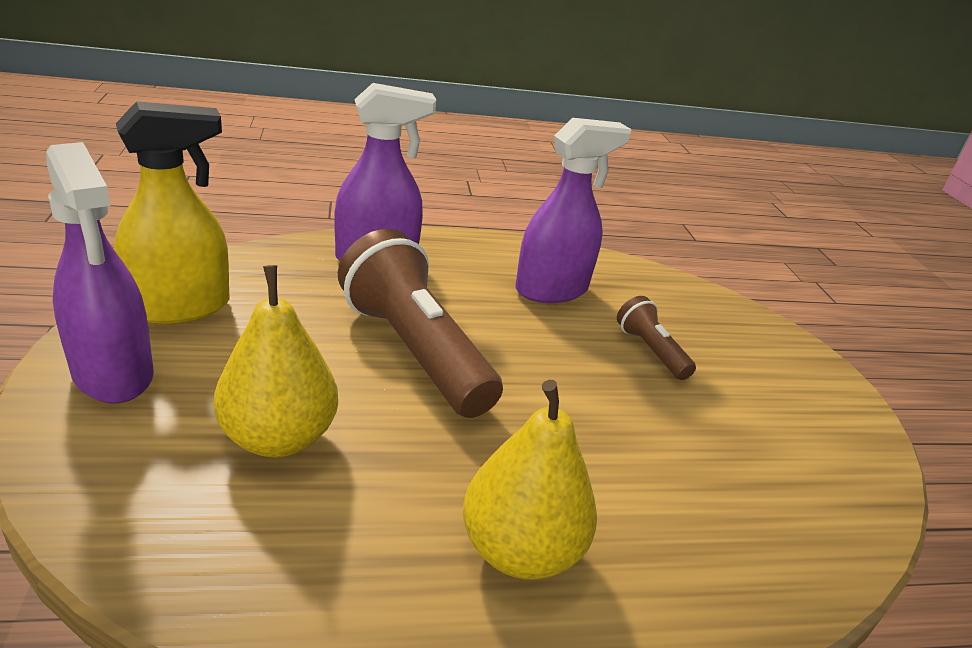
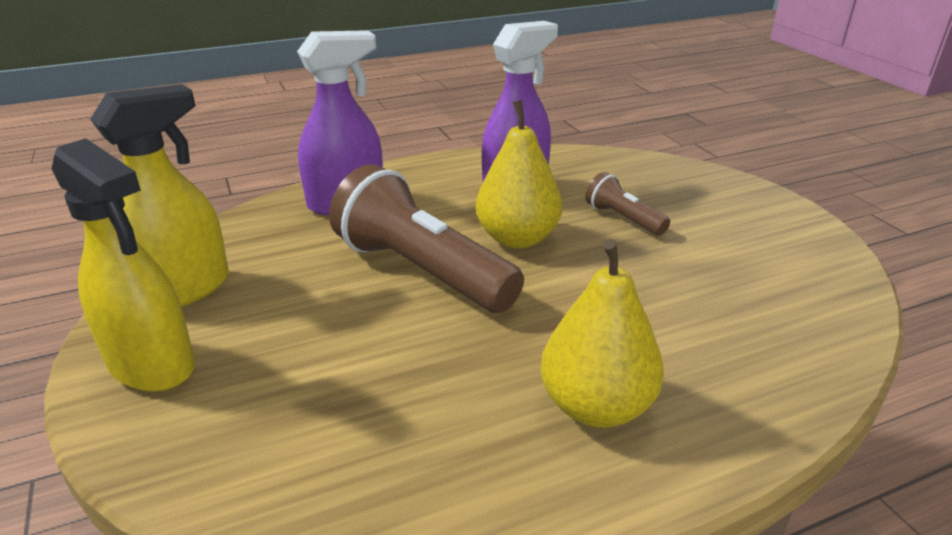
camera: 10 degrees left, 0 degrees up
(113, 373) = (152, 364): purple spray bottle -> yellow spray bottle
(279, 437) = (339, 376): yellow pear -> yellow pear (517, 238)

